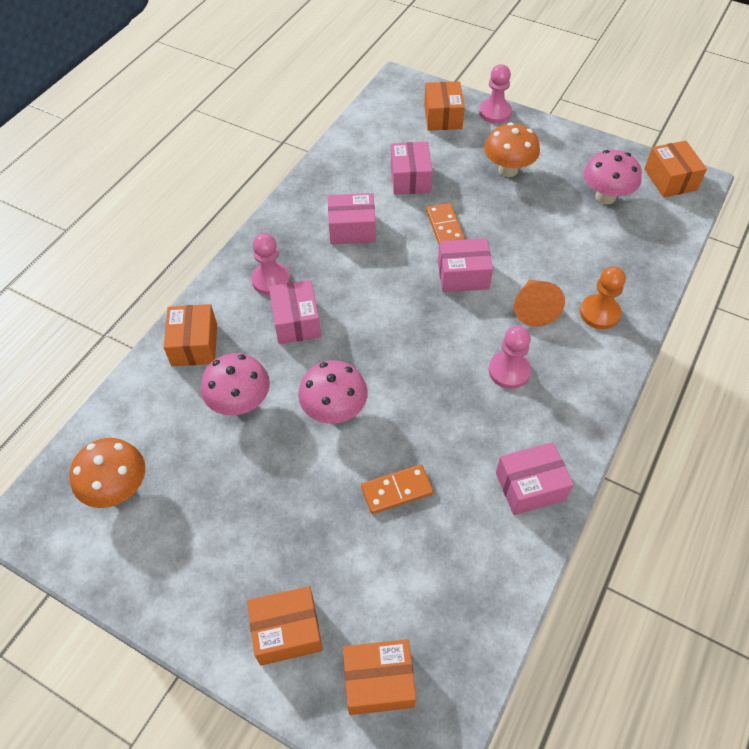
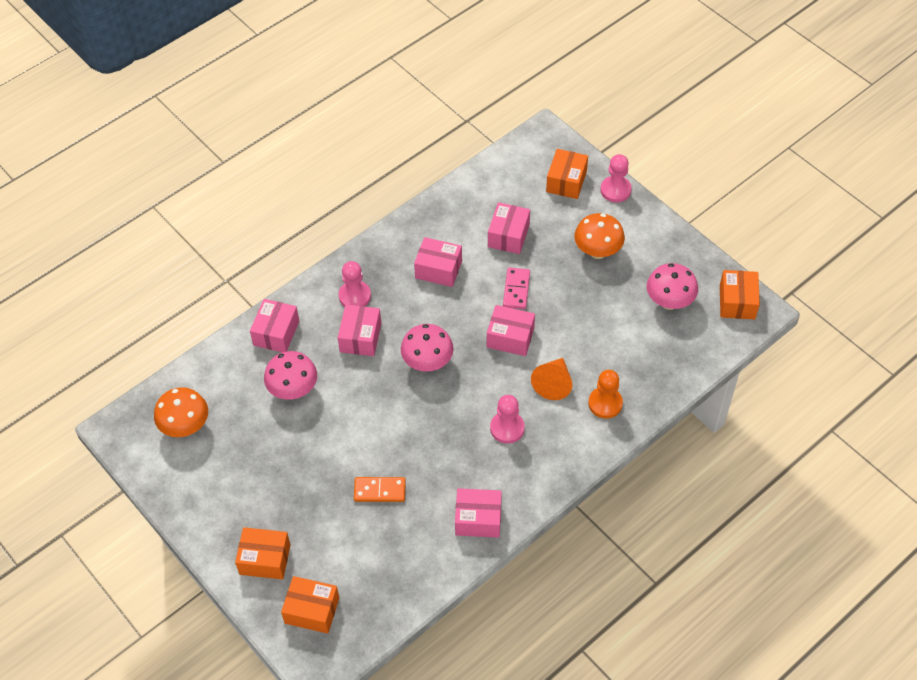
camera: 20 degrees right, 0 degrees up
(194, 344) = (276, 333): orange box -> pink box
(334, 410) = (360, 417): pink mushroom -> pink mushroom (427, 363)
(444, 227) = (516, 289): orange domino -> pink domino

